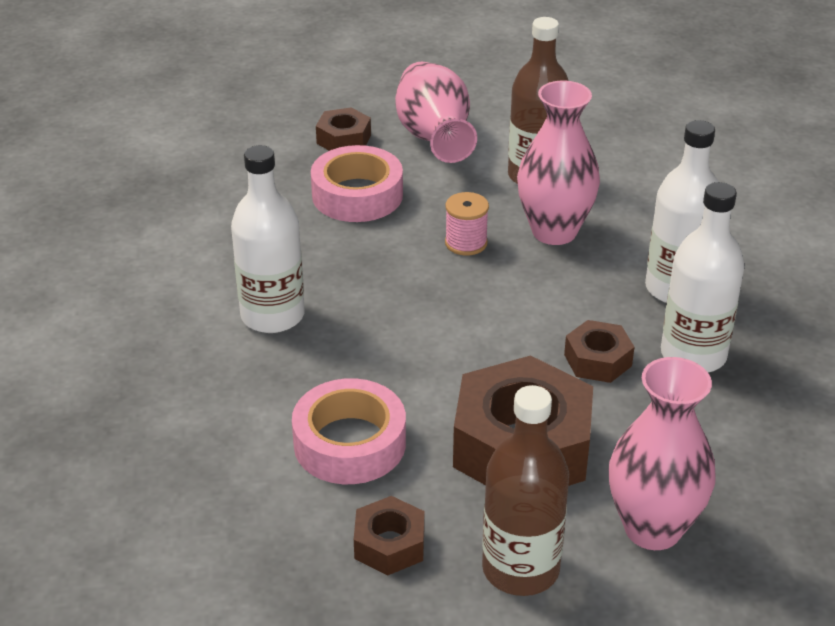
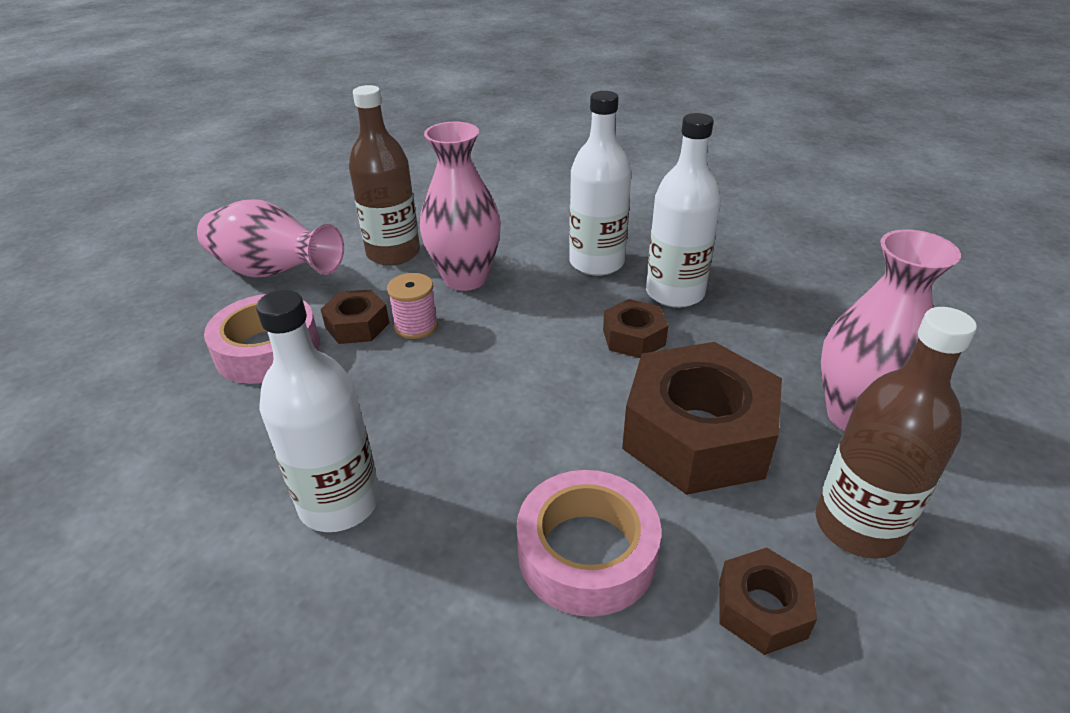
camera: 50 degrees left, 0 degrees up
(344, 139) = (189, 317): brown nut -> brown nut (357, 325)

